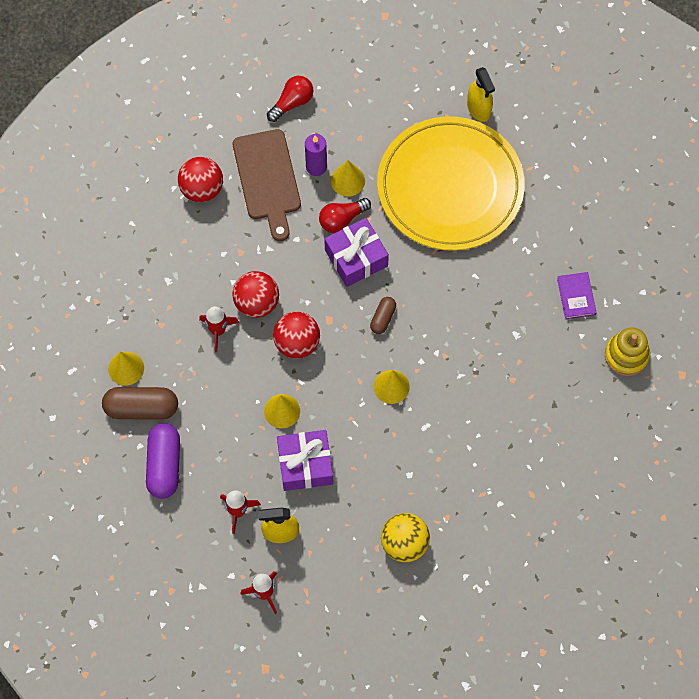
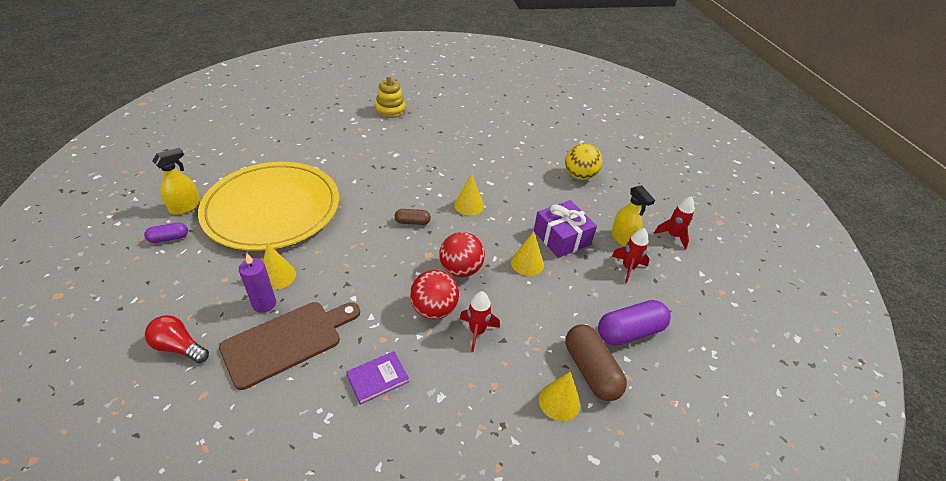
camera: 115 degrees left, 25 degrees down
(202, 189) = (312, 402): red ball -> none
(342, 219) = (323, 269): red light bulb -> none
(356, 258) = (361, 251): purple gift -> none
(433, 94) = (169, 238): none -> purple capsule
(576, 296) = (354, 134): purple book -> purple book (378, 378)

